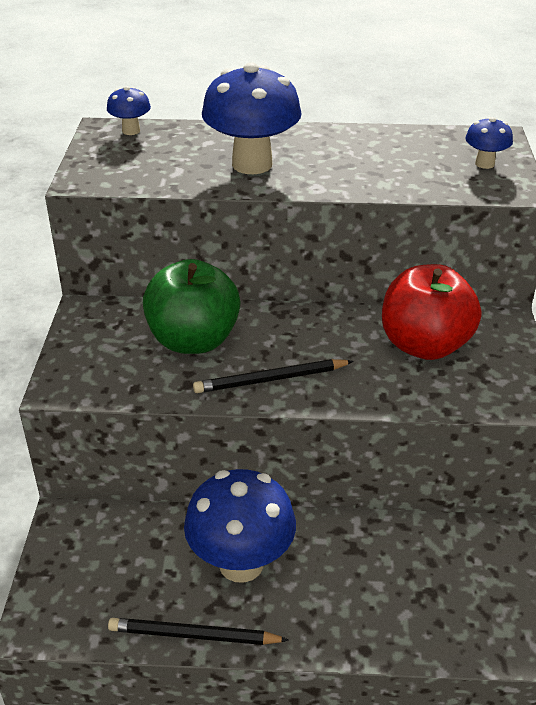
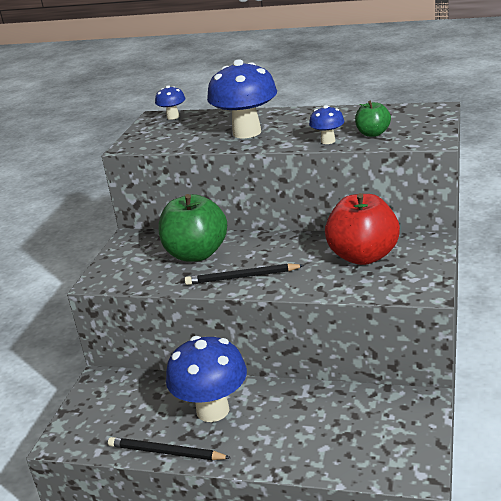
camera: 15 degrees right, 10 degrees down
(430, 175) = (373, 134): none -> green apple
(484, 164) = (417, 125): blue mushroom -> blue mushroom (328, 141)

